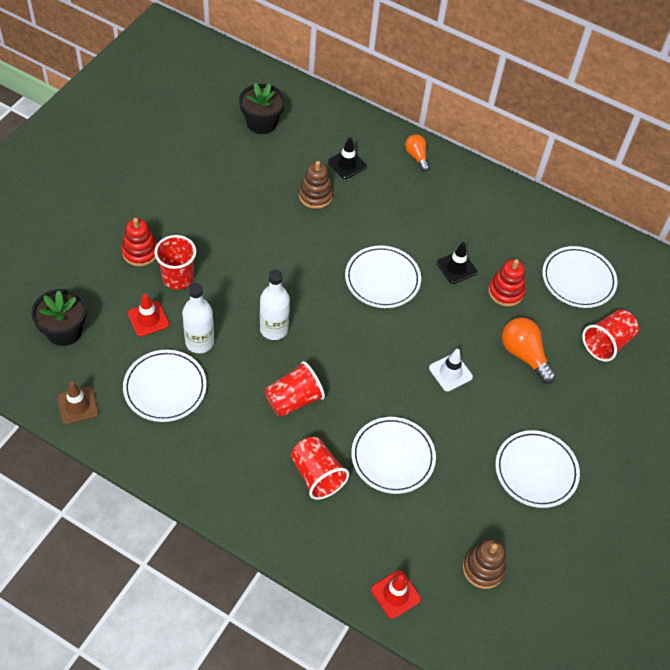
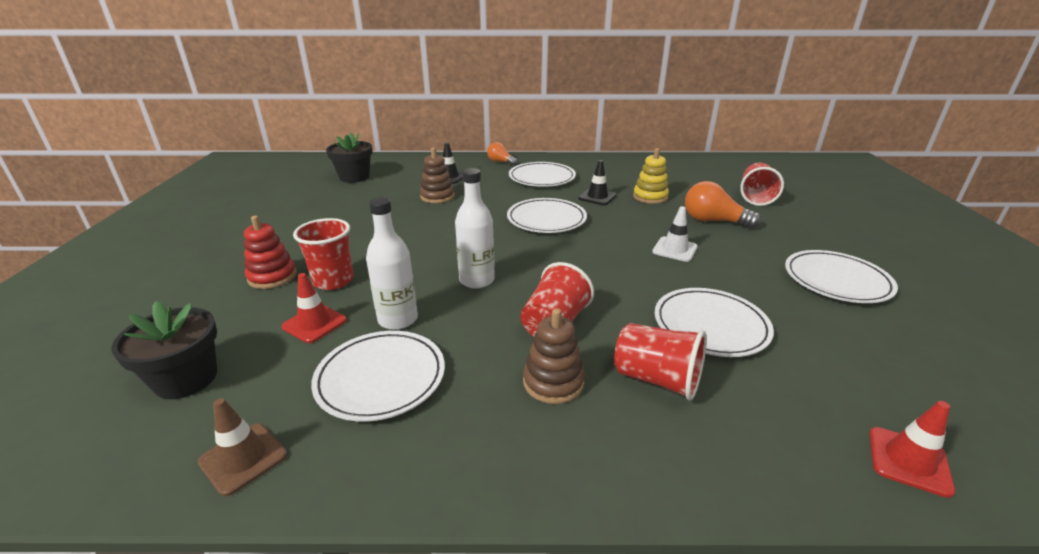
camera: 25 degrees left, 25 degrees down
(483, 568) = (933, 378): brown stacking toy -> brown stacking toy (553, 382)
(505, 292) = (650, 197): red stacking toy -> yellow stacking toy
(578, 279) = (688, 178): white plate -> white plate (542, 178)

